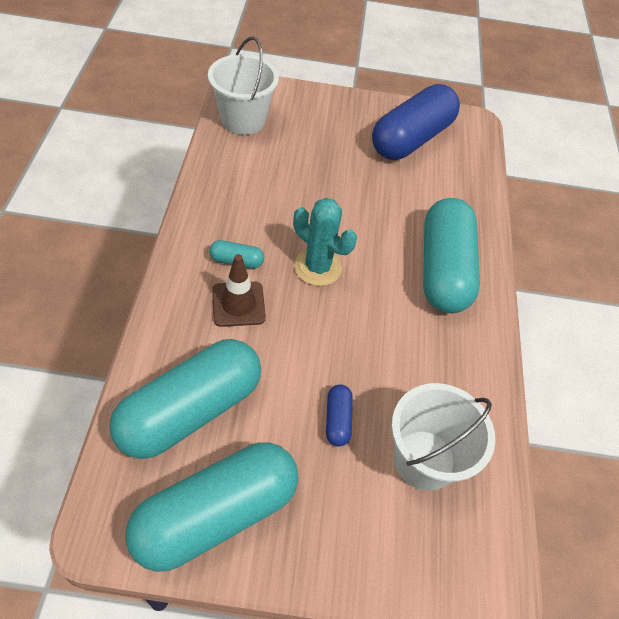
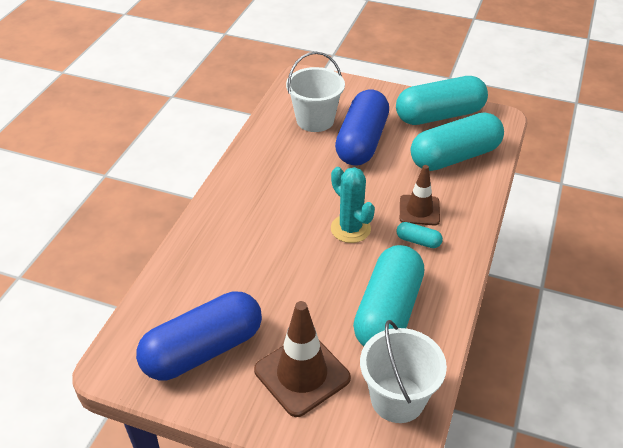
camera: 160 degrees left, 10 degrees down
(324, 129) = (302, 374): none -> brown traffic cone
(337, 420) = (361, 142): blue capsule -> blue capsule, size x2.44
(443, 270) = (244, 215): turquoise capsule -> turquoise capsule (388, 312)

